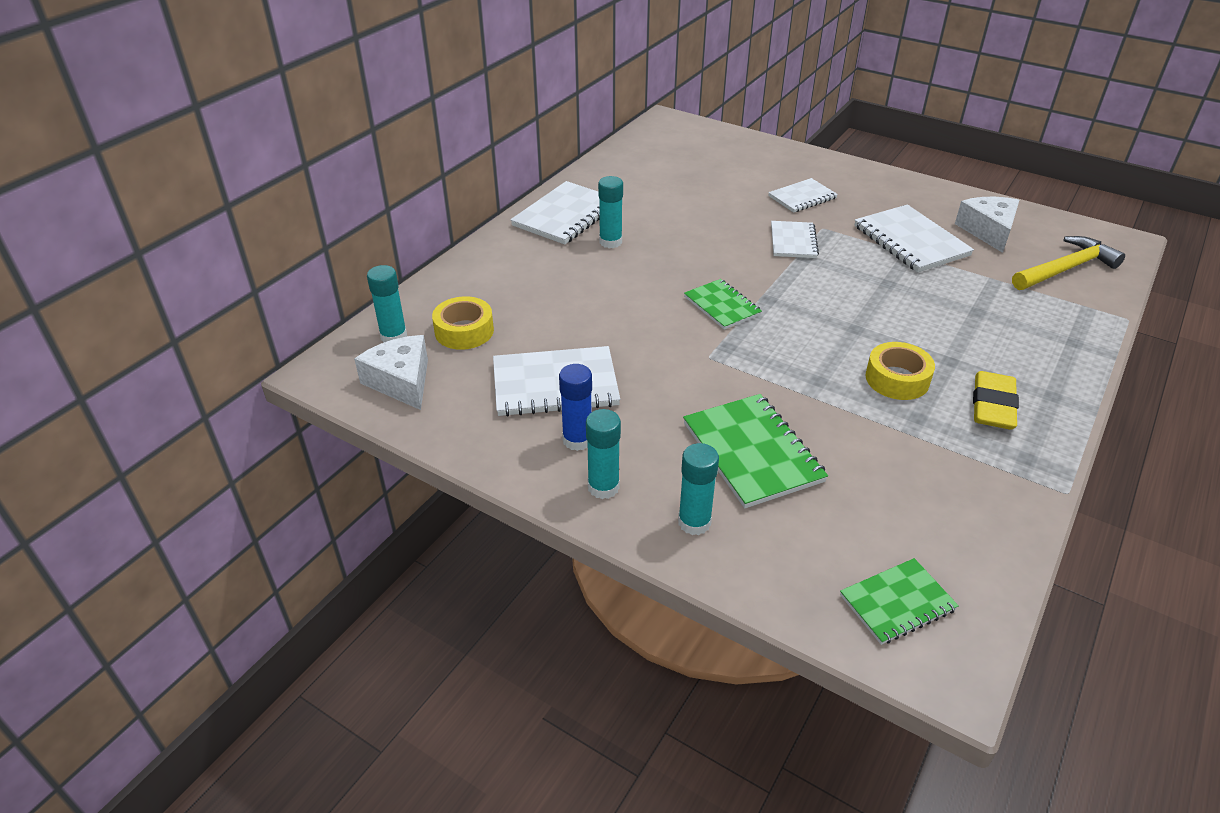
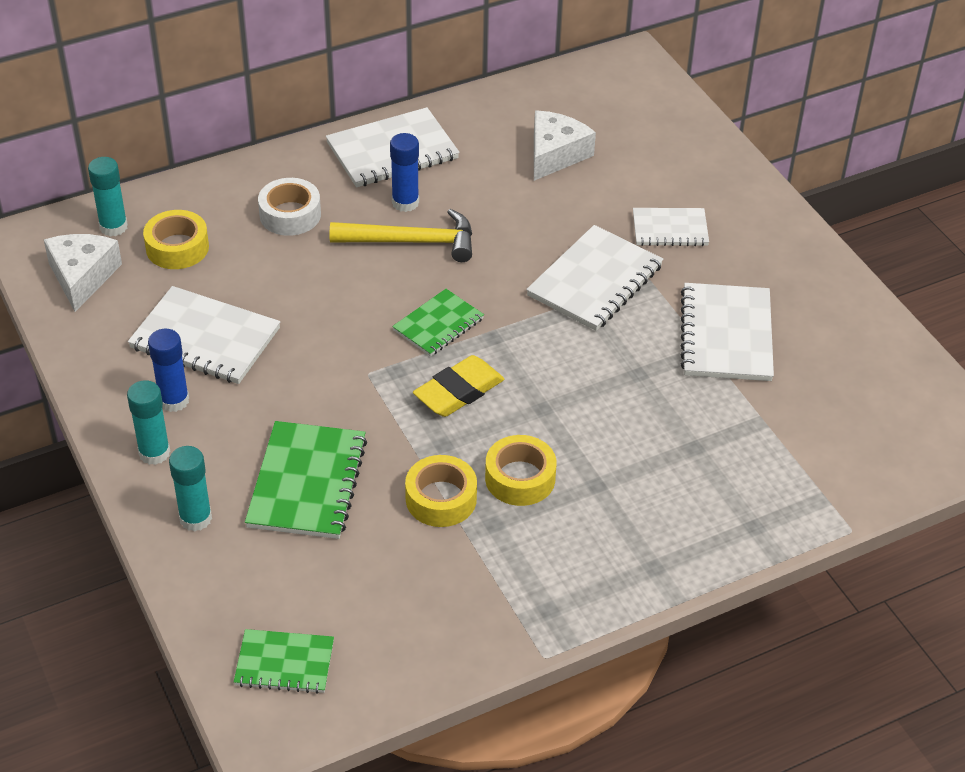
camera: 30 degrees right, 5 degrees up
(532, 278) = (290, 215): none -> white tape
(610, 242) = (405, 203): turquoise glue stick -> blue glue stick
(722, 306) = (438, 325): green notebook -> green notebook turned 45 degrees clockwise
(793, 241) = (595, 281): white notebook -> white notebook, size x1.61
(862, 418) = (441, 499): none -> yellow tape
(988, 231) = (833, 360): white cheese -> white cheese (555, 154)
(992, 406) = (580, 548): yellow eraser -> yellow eraser (458, 391)
(1066, 269) = (862, 444): yellow hammer -> yellow hammer (412, 242)

